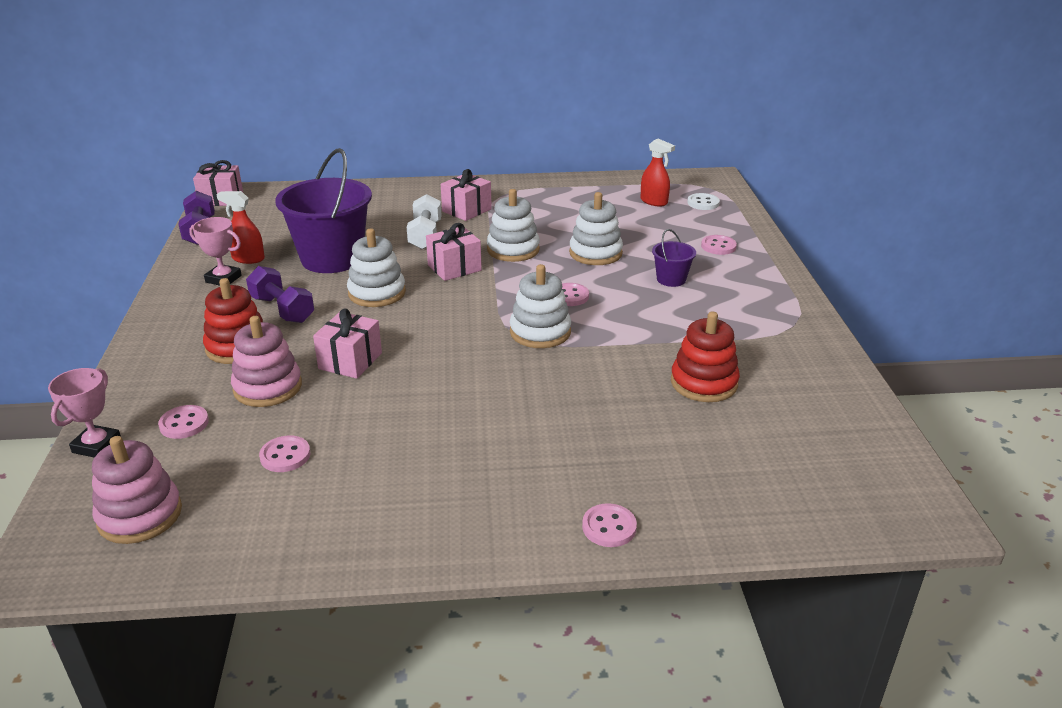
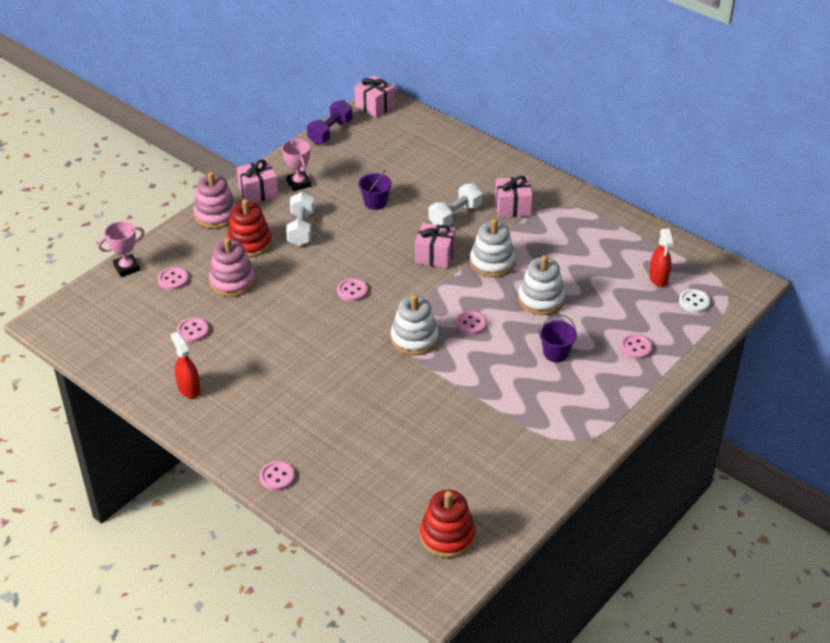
camera: 45 degrees right, 10 degrees up
(140, 515) = (104, 321): pink stacking toy -> pink stacking toy (216, 215)
(248, 259) = (330, 174): red spray bottle -> red spray bottle (189, 388)
(282, 309) = (301, 229): purple dumbbell -> white dumbbell
(332, 258) = (375, 202): purple bucket -> purple bucket, size x0.45
(350, 361) = (290, 291): pink gift -> pink gift (258, 192)
(377, 293) = (365, 248): white stacking toy -> none
(418, 329) = (352, 291): none -> pink button
(704, 383) = (451, 437): red stacking toy -> red stacking toy (447, 536)

